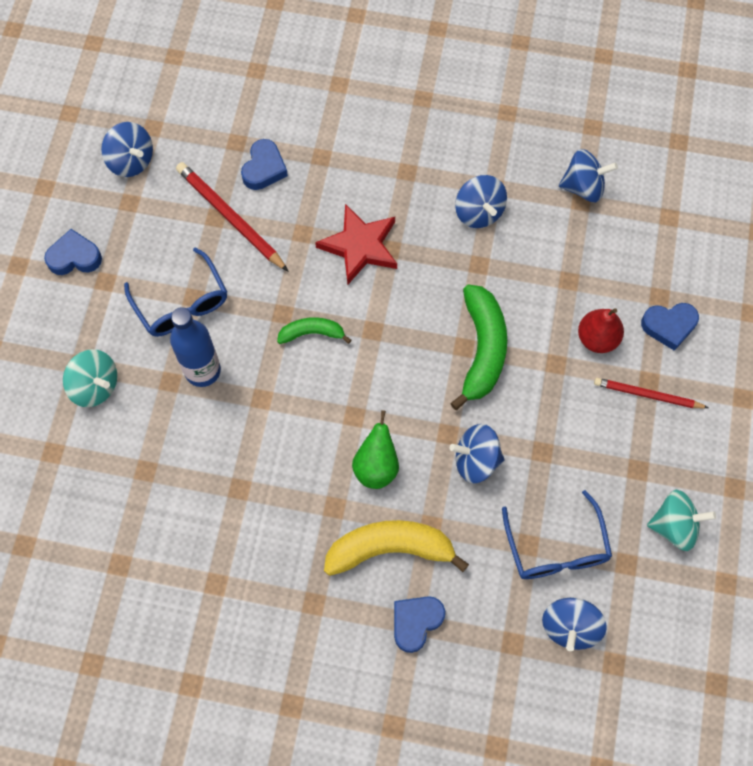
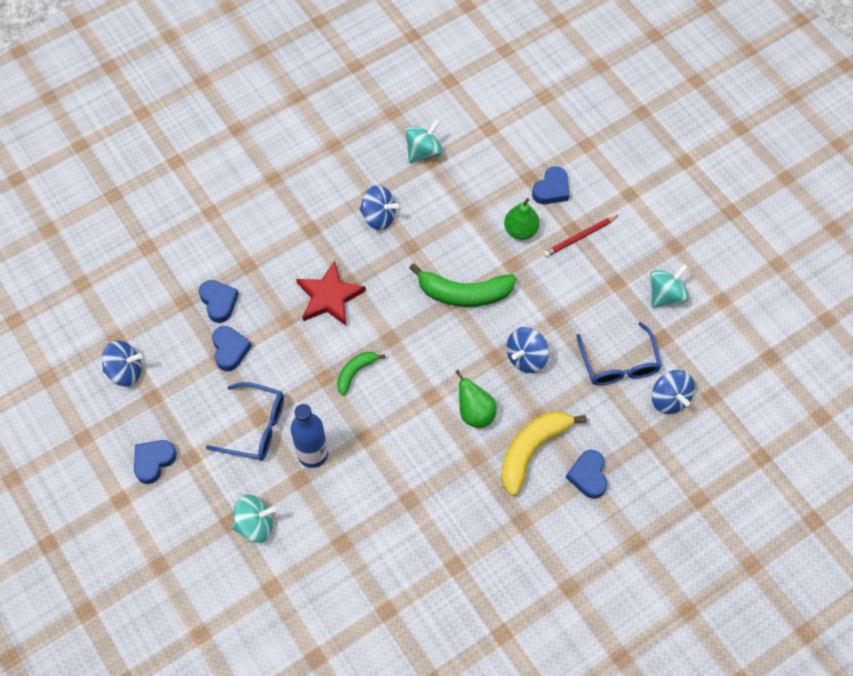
camera: 45 degrees left, 5 degrees down
(230, 218) = (230, 350): red pencil -> blue heart
(482, 349) = (464, 293): green banana -> green banana turned 135 degrees clockwise
(556, 548) = (619, 364): blue glasses -> blue glasses turned 45 degrees clockwise
(583, 187) = (423, 151): blue spinning top -> turquoise spinning top
(597, 338) = (520, 230): red pear -> green pear

